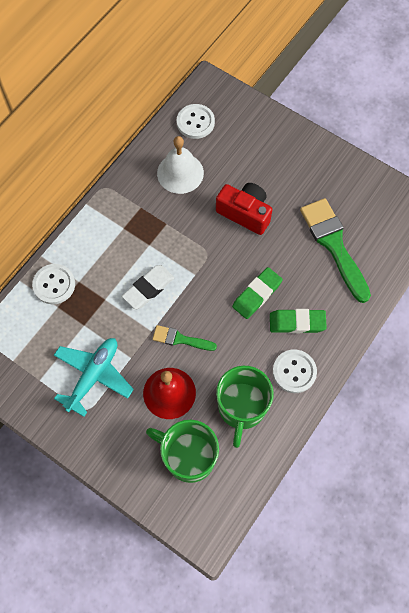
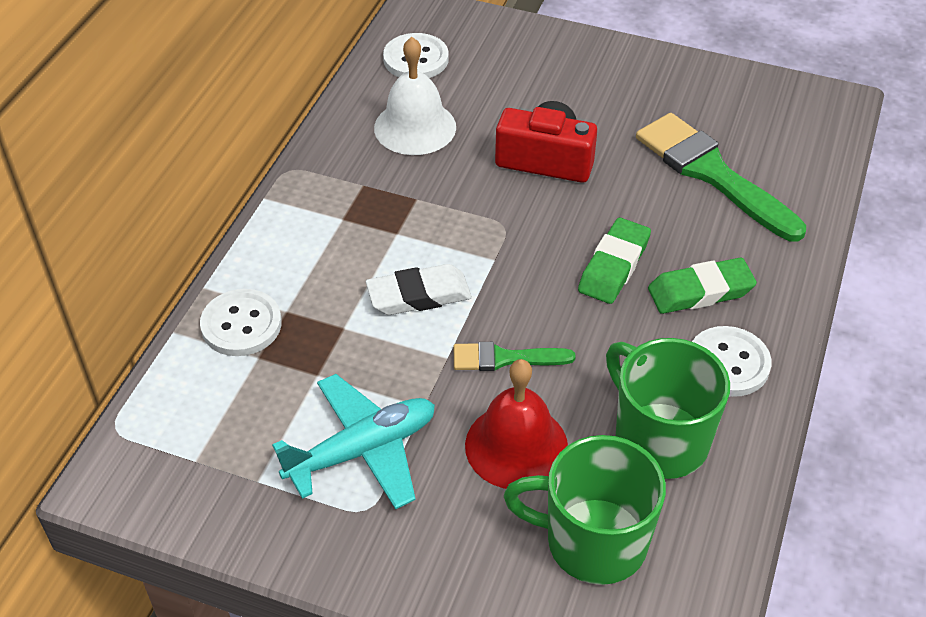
camera: 15 degrees left, 20 degrees down
(93, 376) = (362, 450): turquoise plane -> turquoise plane turned 45 degrees clockwise
(148, 288) = (419, 295): white eraser -> white eraser turned 45 degrees clockwise
(241, 407) = (659, 439): green mug -> green mug turned 150 degrees clockwise

